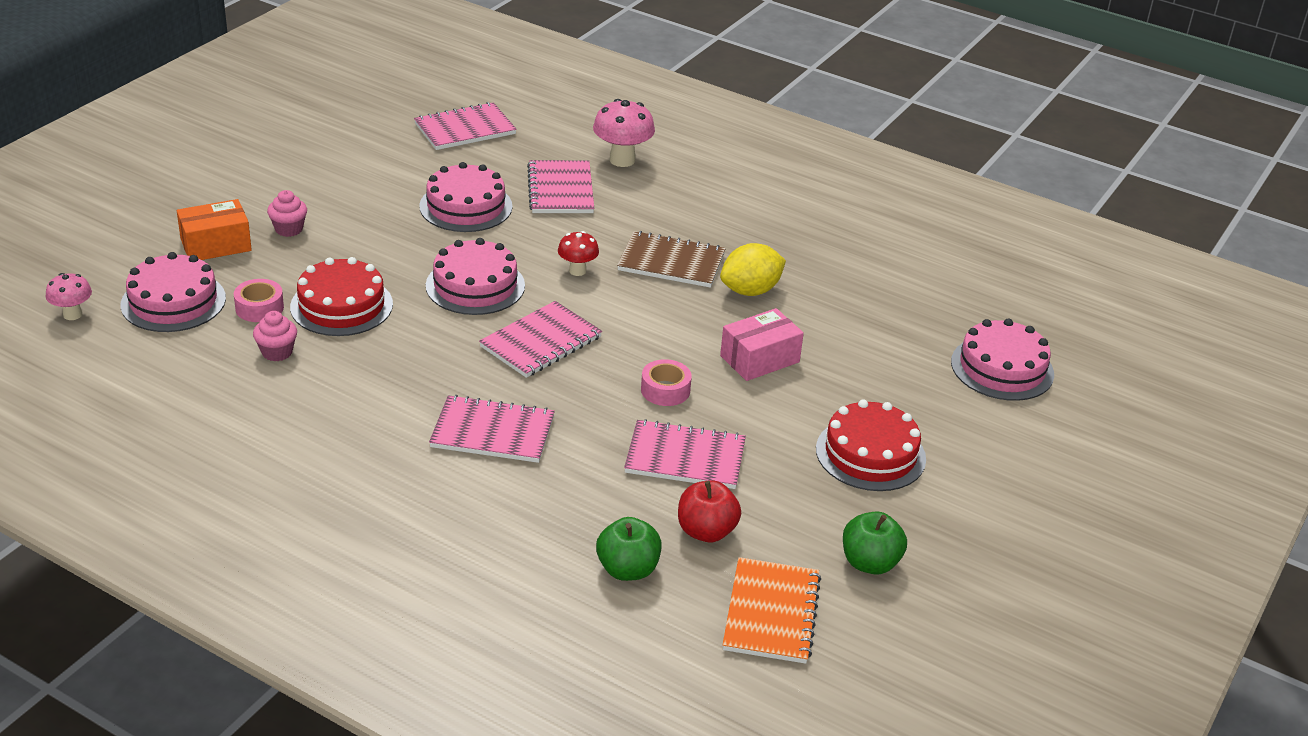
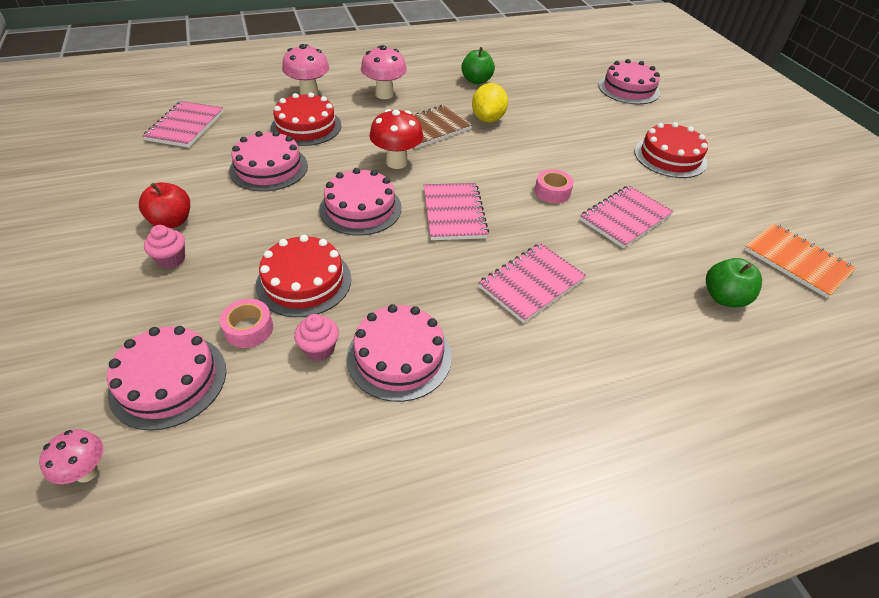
camera: 50 degrees left, 10 degrees up
(216, 245) = (129, 311): orange box -> none
(313, 396) = (399, 356): none -> pink cake
(561, 190) = (306, 126): pink notebook -> red cake
(577, 271) = (397, 162): red mushroom -> red mushroom, size x1.65
(694, 203) = (384, 94): none -> pink mushroom
(706, 531) = (703, 246): red apple -> red apple (172, 221)
(759, 359) = (554, 147): pink box -> none
(870, 563) = (767, 204): green apple -> green apple (476, 81)

